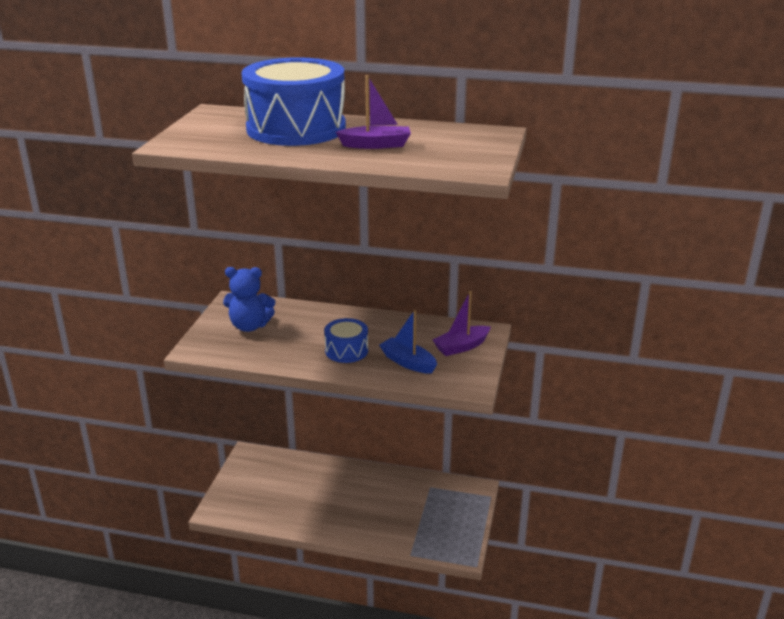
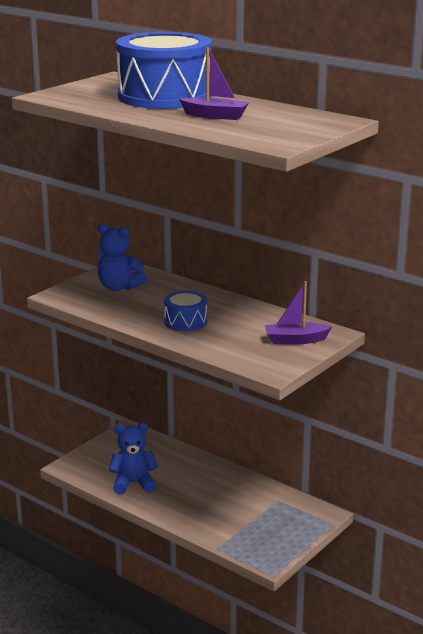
camera: 25 degrees right, 5 degrees down
(290, 510) = (133, 483): none -> blue teddy bear
(408, 362) = (232, 341): blue boat -> none

